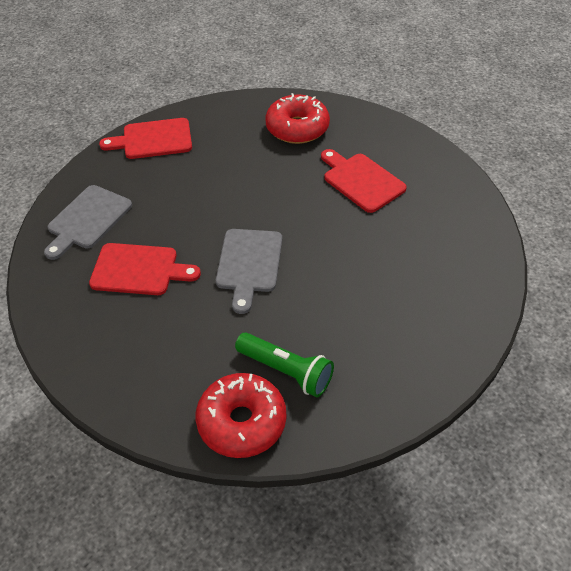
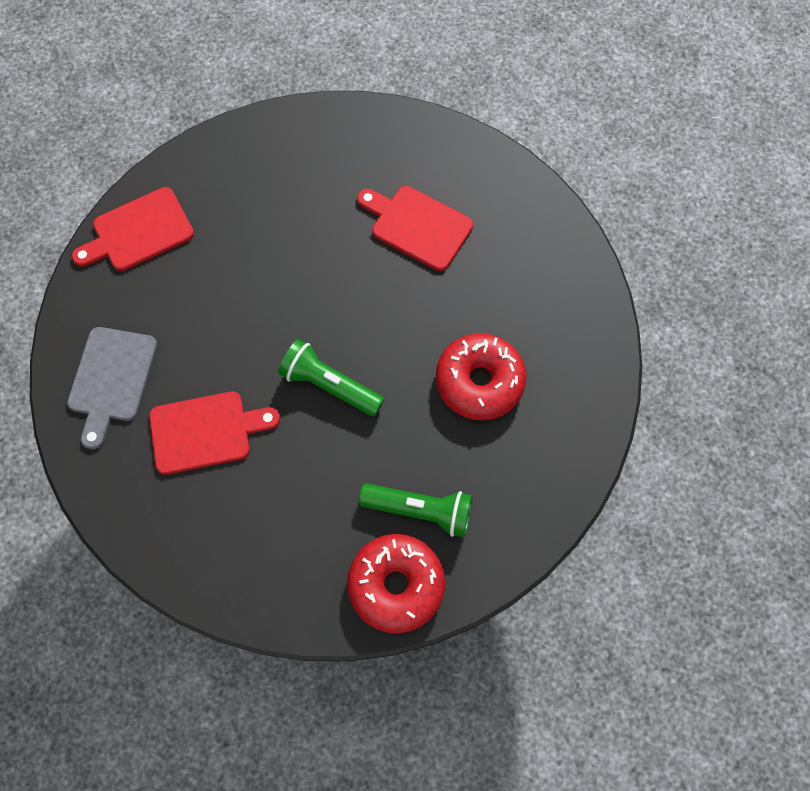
camera: 20 degrees left, 20 degrees up
(249, 264) = (330, 385): grey cutting board -> green flashlight
(297, 128) = (313, 163): red donut -> red donut (479, 381)

